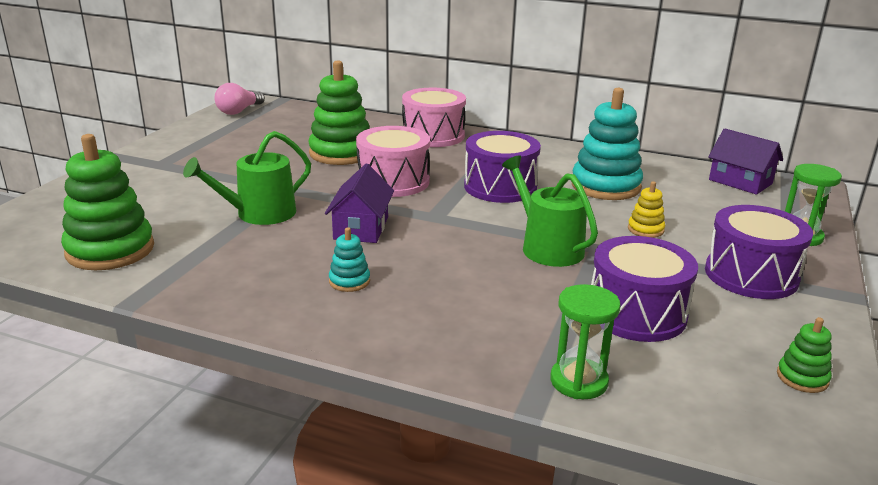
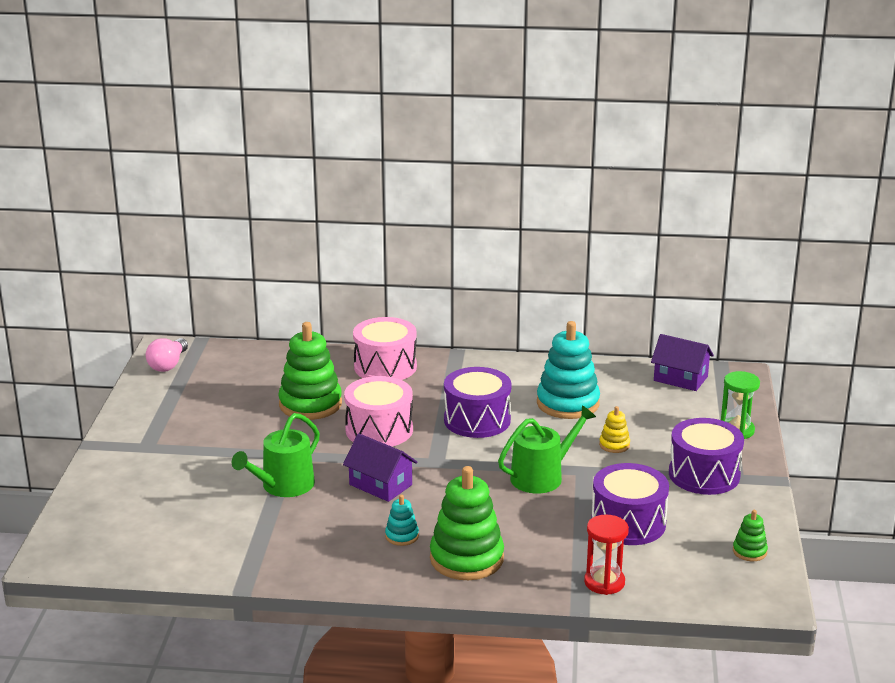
camera: 15 degrees left, 0 degrees up
(110, 250) = (184, 544): green stacking toy -> green stacking toy (466, 558)
(361, 228) = (380, 485): purple house -> purple house turned 45 degrees counterclockwise
(547, 247) = (542, 476): green watering can -> green watering can turned 105 degrees clockwise
(578, 381) = (604, 582): green hourglass -> red hourglass

